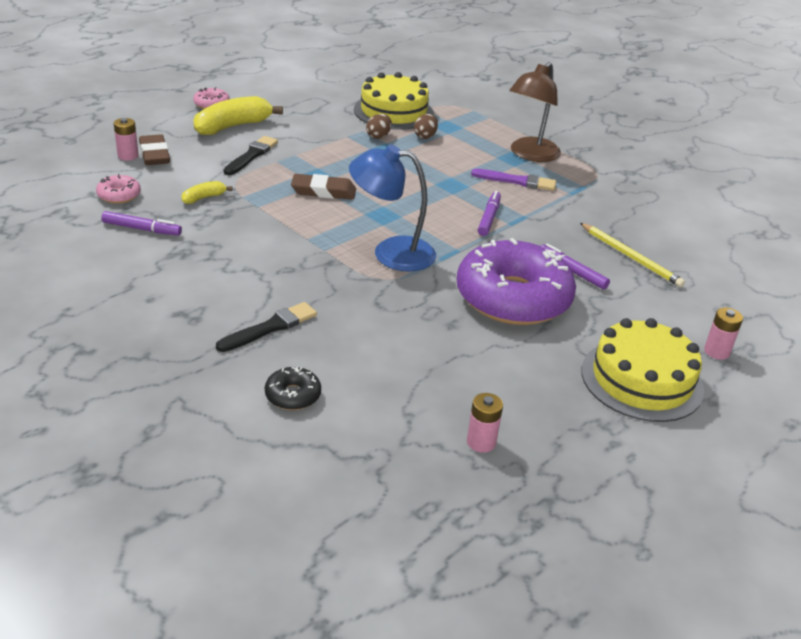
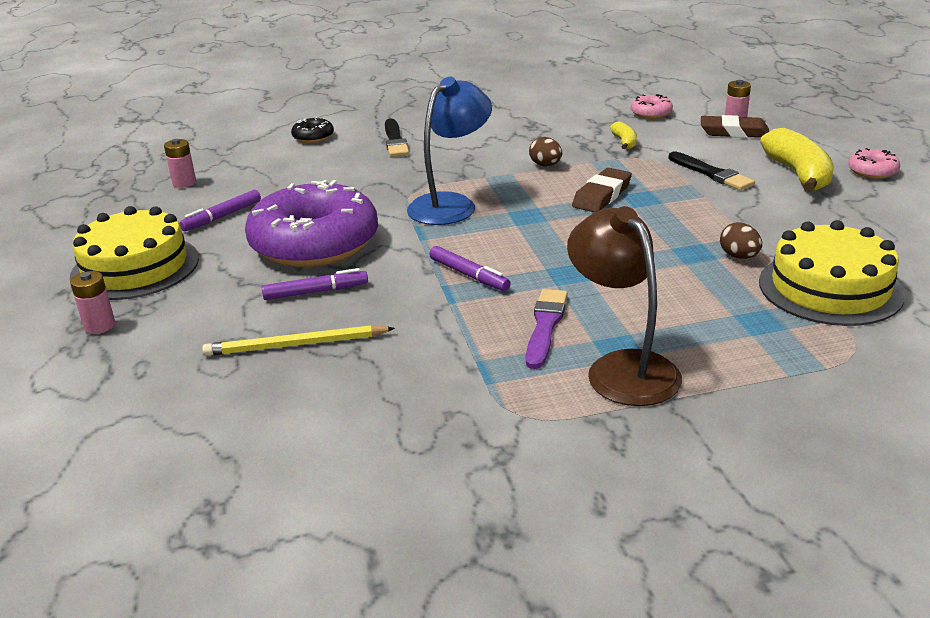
camera: 125 degrees right, 5 degrees down
(142, 229) = (583, 116): purple marker -> purple marker (222, 216)
(425, 136) = (727, 292): brown egg -> brown egg (545, 165)
(517, 181) = (545, 326): purple brush -> purple brush turned 150 degrees clockwise

